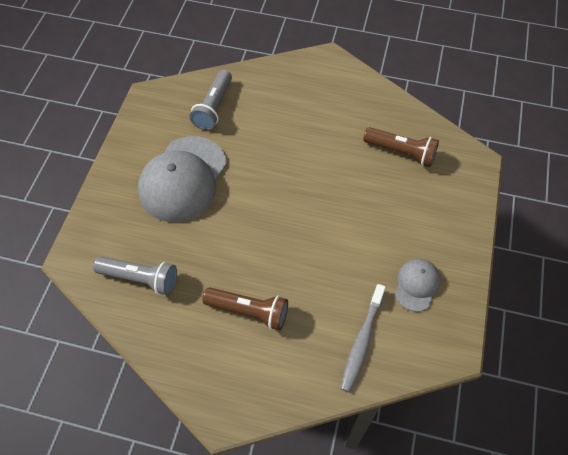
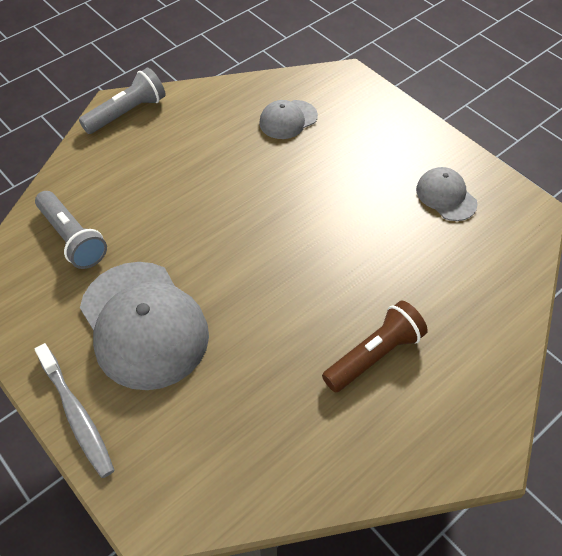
camera: 55 degrees left, 5 degrees down
(140, 278) = (245, 447): grey flashlight -> grey flashlight (127, 113)
(362, 341) = (478, 274): grey toothbrush -> grey toothbrush (76, 415)
(401, 152) = (288, 120): brown flashlight -> grey cap

